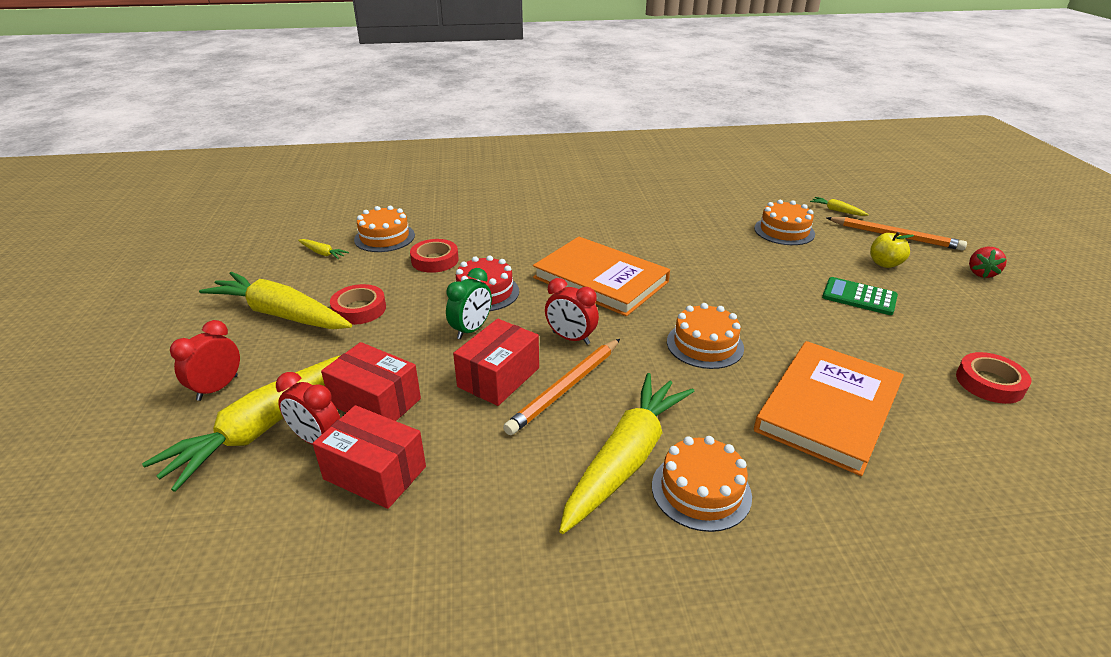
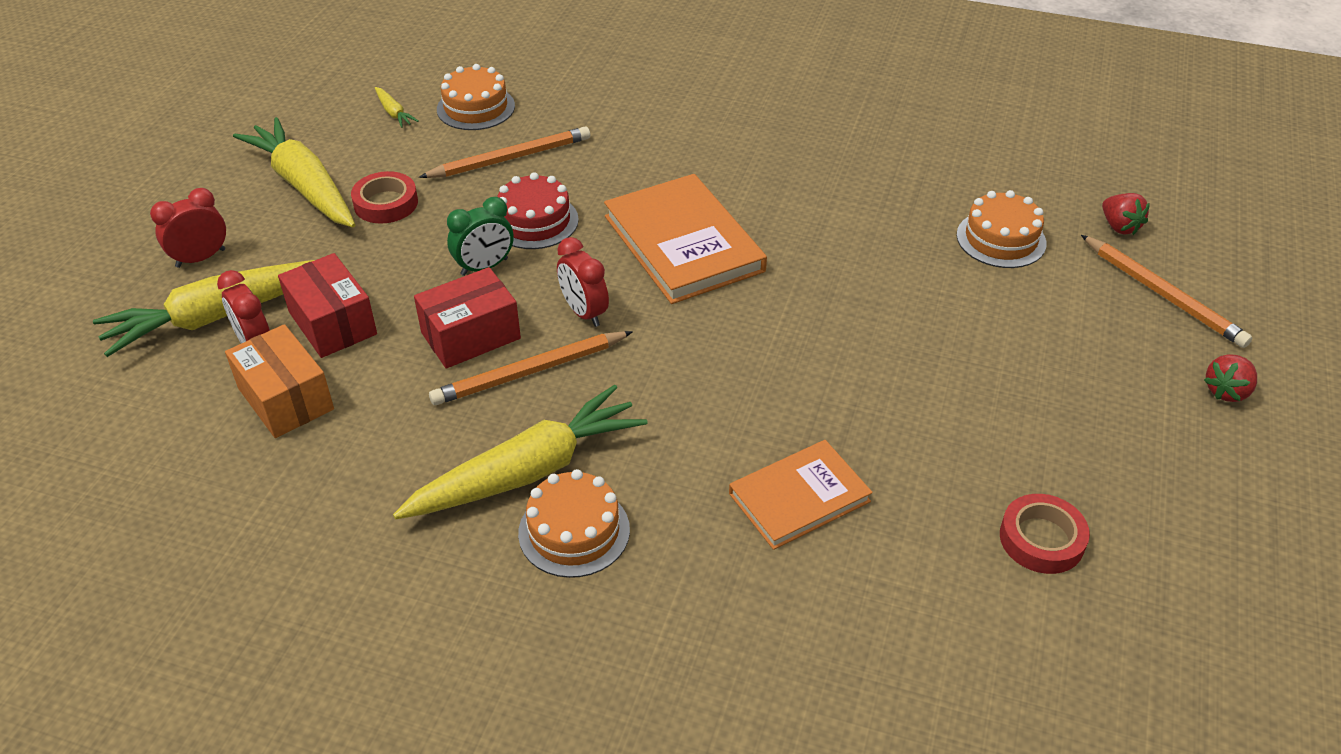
camera: 25 degrees right, 10 degrees up
(375, 473) = (286, 399): red box -> orange box
(435, 260) = (510, 158): red tape -> orange pencil
(705, 345) = (731, 371): orange cake -> none
(828, 409) = (799, 497): orange book -> orange book, size x0.63
(837, 211) = (1119, 227): yellow carrot -> red strawberry
(859, 297) = (999, 370): green calculator -> none
(884, 264) = (1094, 333): yellow apple -> none

